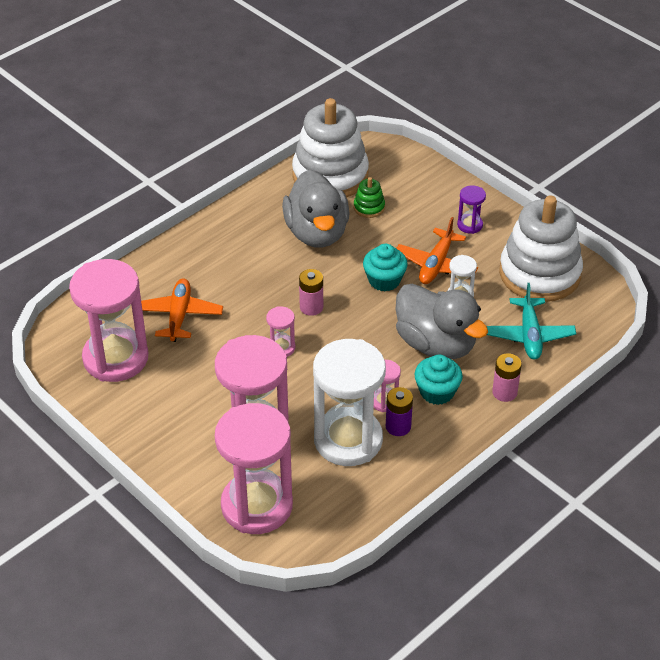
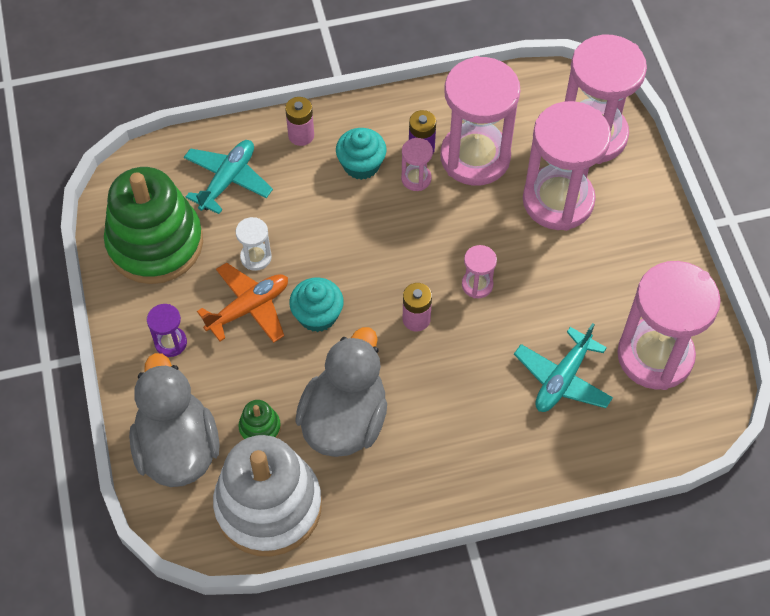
camera: 150 degrees left, 15 degrees up
(179, 315) = (562, 379): orange plane -> turquoise plane
(348, 440) = (475, 157): white hourglass -> pink hourglass
(436, 344) = (323, 214): grey duck -> grey duck (177, 448)
(539, 273) = (155, 243): white stacking toy -> green stacking toy

